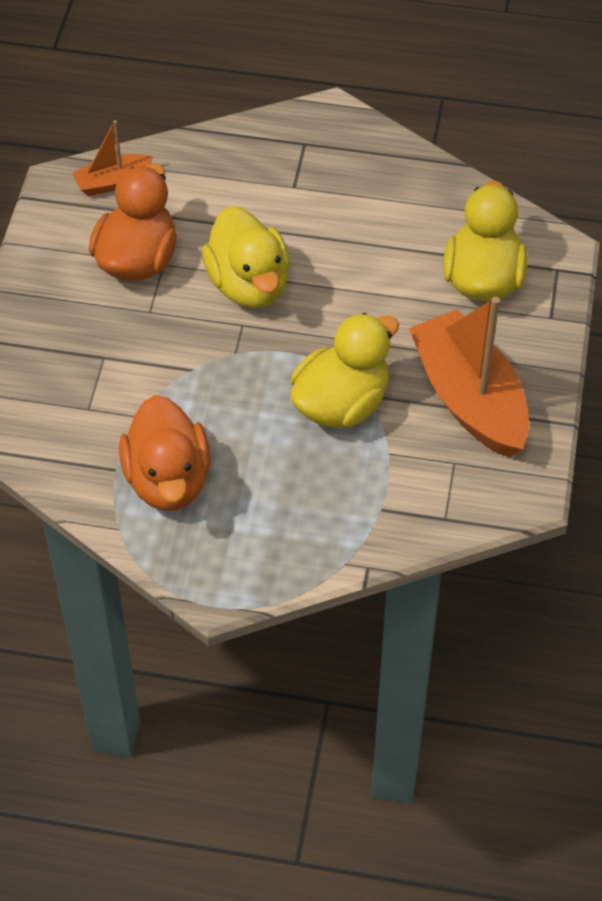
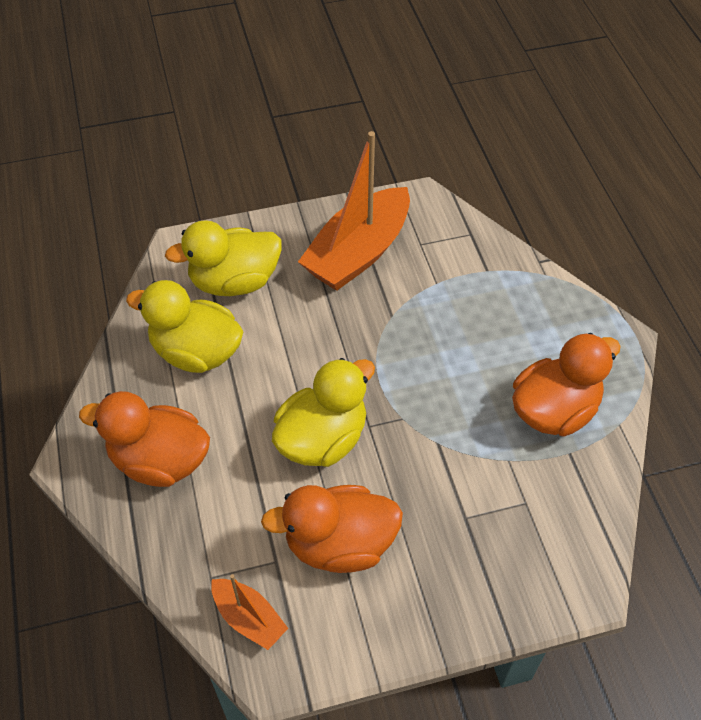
camera: 115 degrees left, 0 degrees up
(296, 167) = (159, 460): none -> orange duck
(341, 403) = (410, 326): yellow duck -> yellow duck (196, 352)

